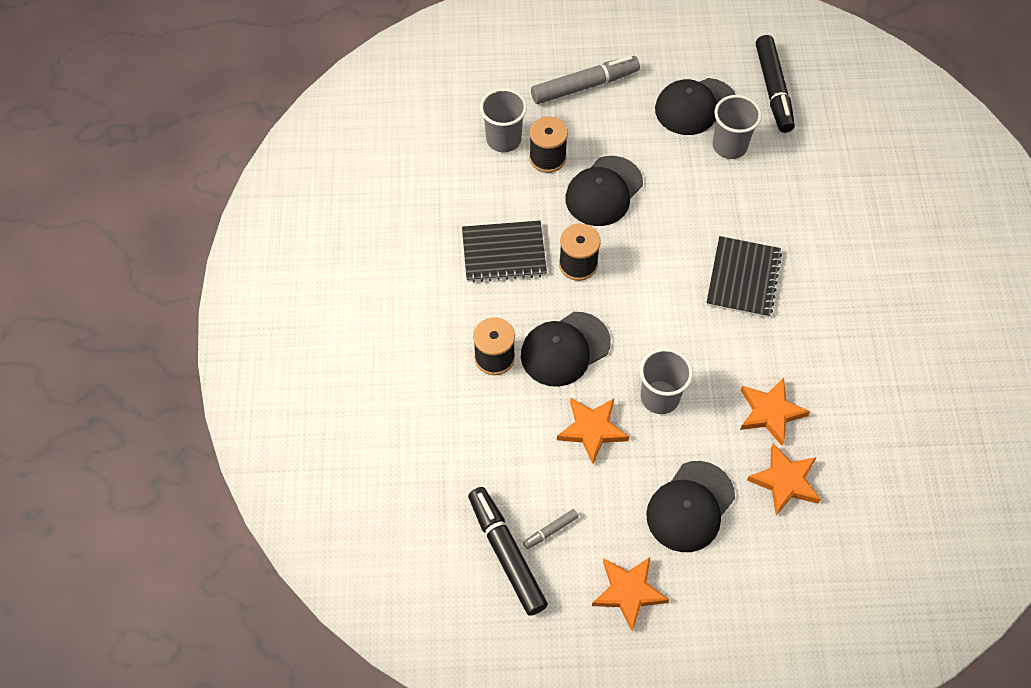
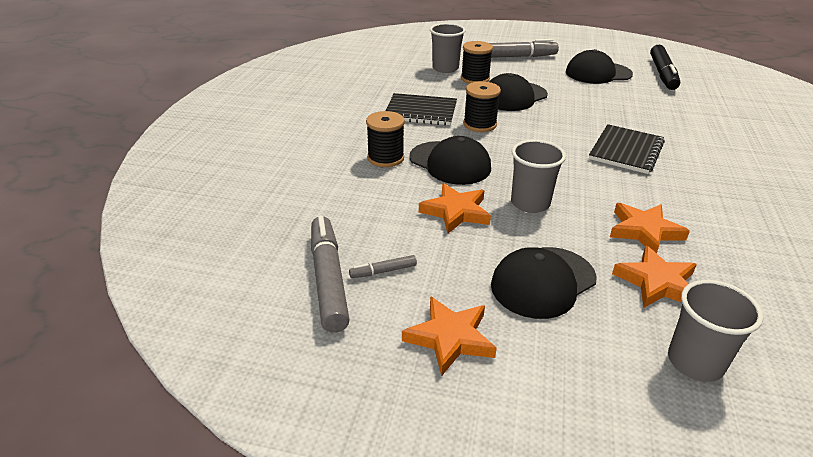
camera: 15 degrees right, 25 degrees down
(506, 554) = (328, 280): black marker -> grey marker
(565, 349) = (450, 163): black cap -> black cap turned 120 degrees counterclockwise
(729, 146) = (623, 91): grey cup -> grey cup (695, 362)

